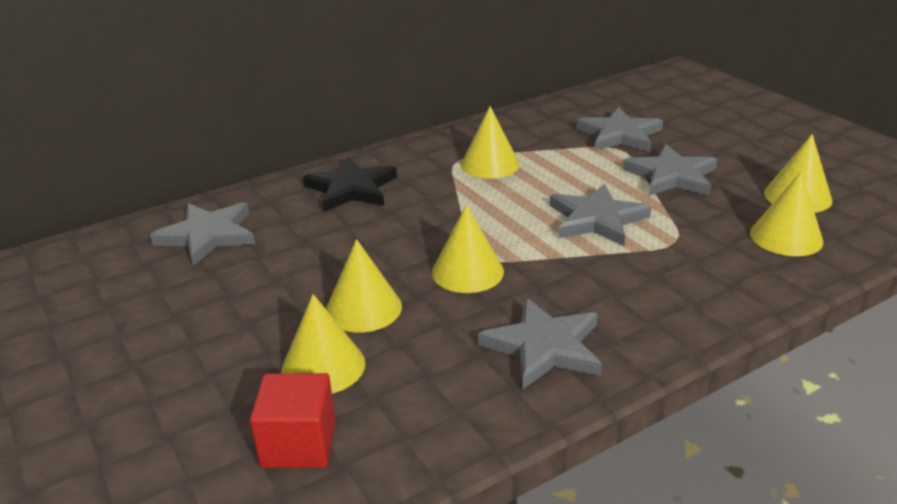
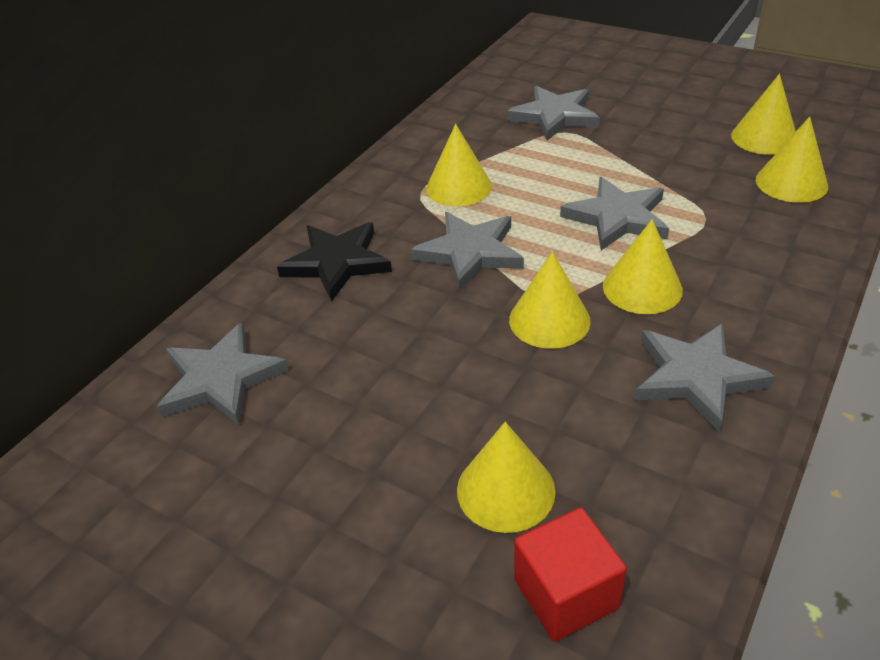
camera: 25 degrees left, 10 degrees up
(363, 308) = (484, 403): yellow cone -> yellow cone (642, 288)
(671, 176) = (641, 148): grey star -> grey star (470, 252)

